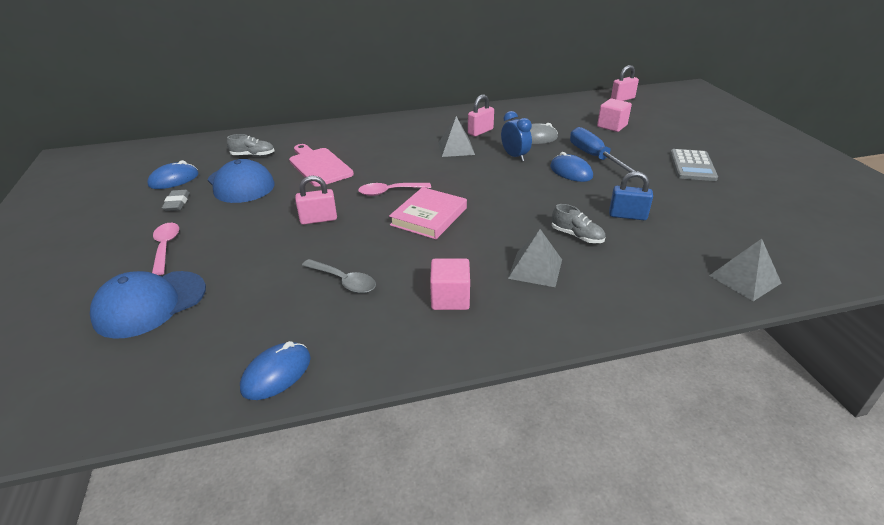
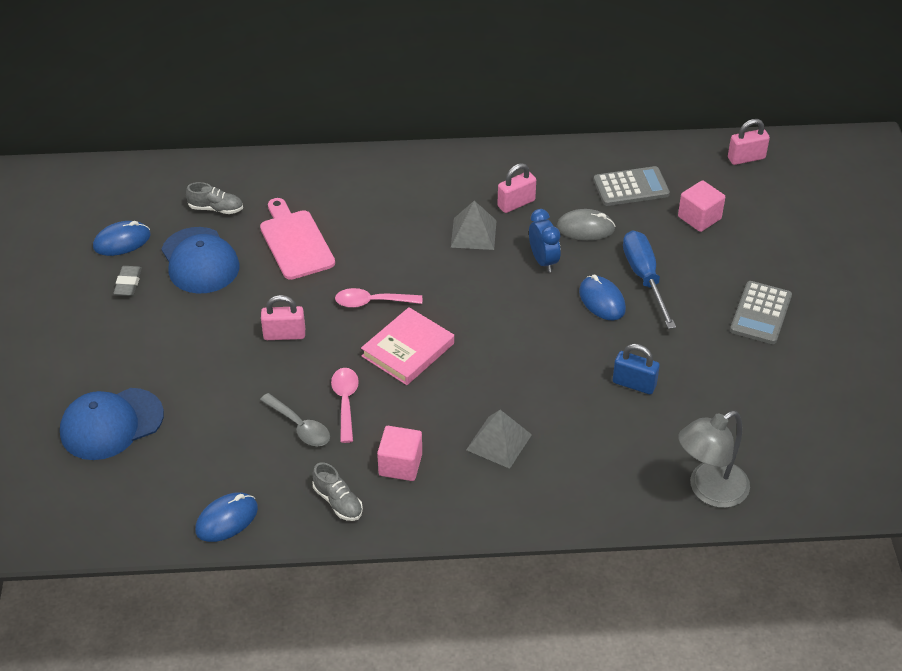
camera: 10 degrees right, 10 degrees up
(165, 247) = (120, 351): pink spoon -> pink spoon (345, 402)
(556, 117) = (631, 187): none -> grey calculator
(577, 236) = (562, 405): grey shoe -> grey shoe (338, 502)
(744, 279) = (709, 490): grey pyramid -> grey lamp

